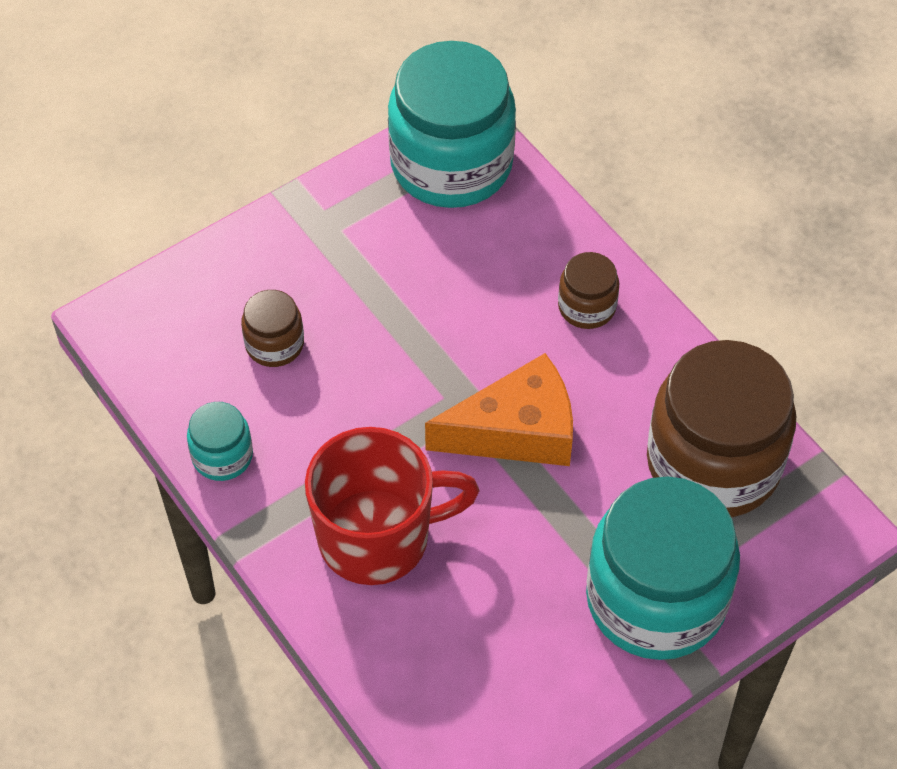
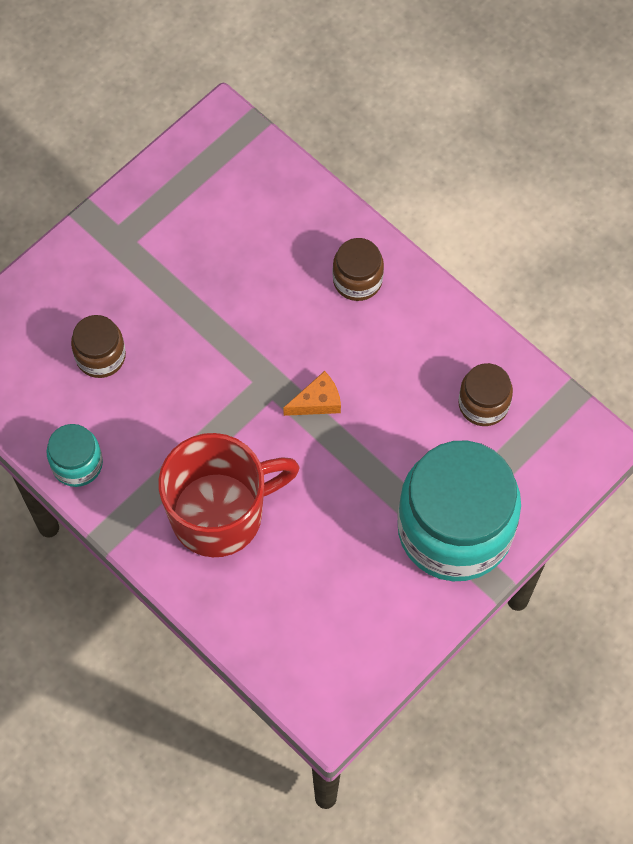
camera: 10 degrees left, 10 degrees up
(451, 164) = (220, 164): turquoise jar -> none
(516, 431) = (317, 401): orange cheese -> orange cheese, size x0.47
(713, 463) = (483, 404): brown jar -> brown jar, size x0.45

